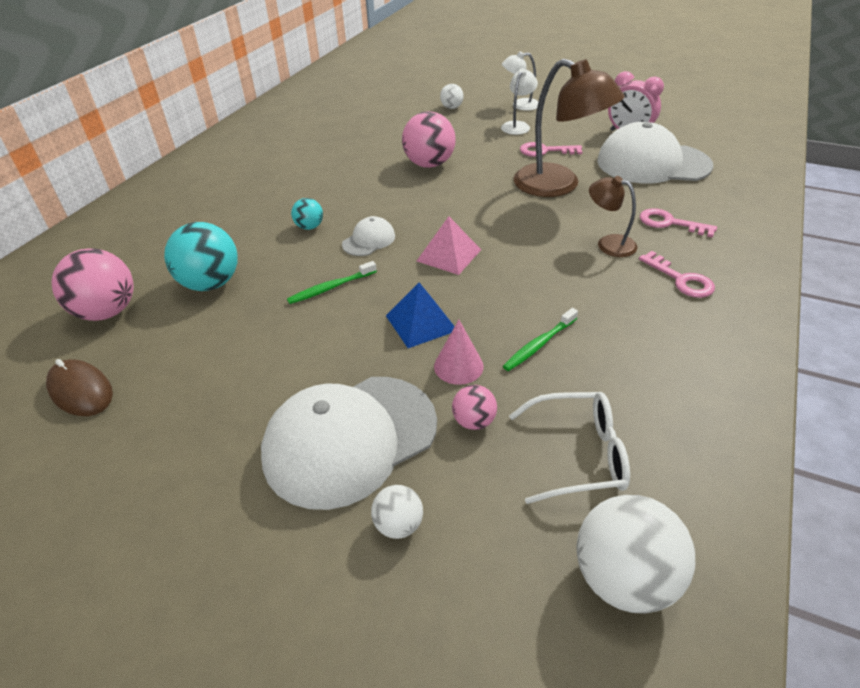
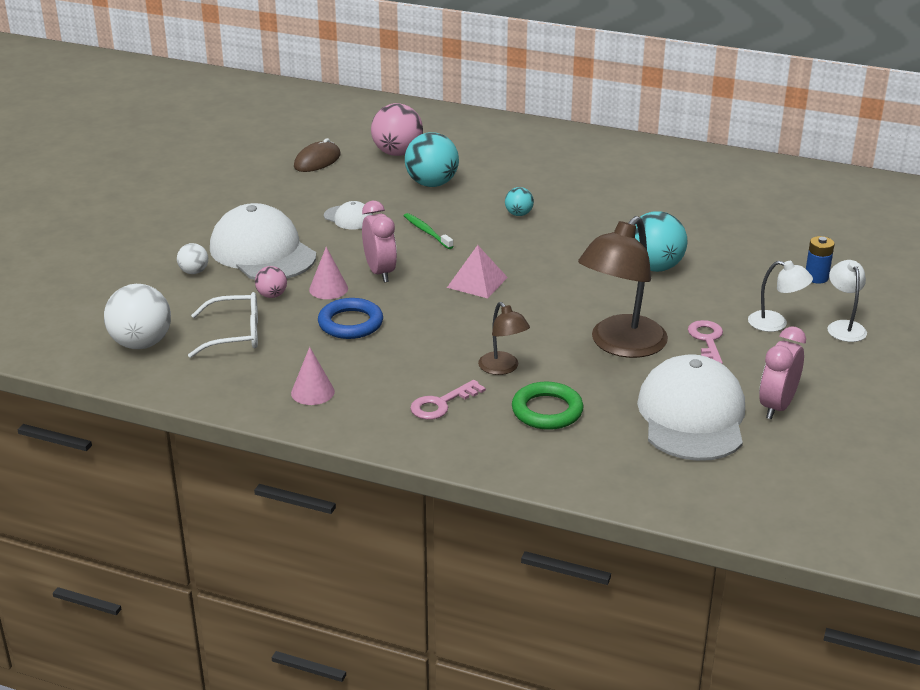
camera: 85 degrees right, 10 degrees down
(369, 240) = (499, 243): white cap -> white cap (348, 218)
(421, 323) = (380, 272): blue pyramid -> pink clock
(429, 164) = (654, 267): pink ball -> turquoise ball
(451, 107) = (816, 277): white ball -> blue battery
(539, 344) = (350, 323): green toothbrush -> blue ring
(579, 454) = (235, 334): white glasses -> white glasses turned 90 degrees counterclockwise
(608, 243) = (503, 368): brown lamp -> brown lamp turned 120 degrees clockwise
(670, 223) = (547, 411): pink key -> green ring
(692, 371) = (312, 392): none -> pink cone

